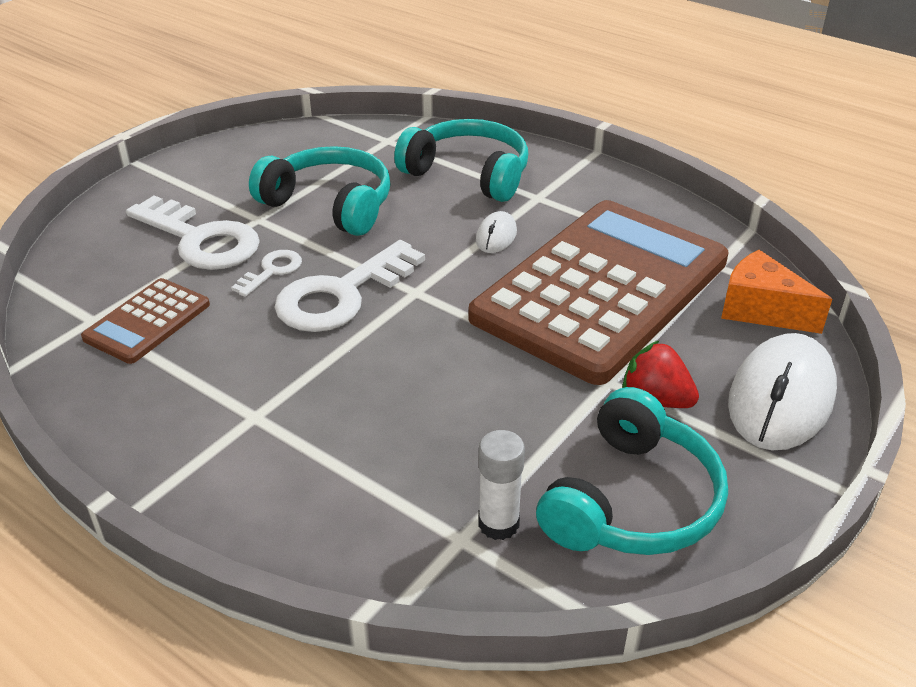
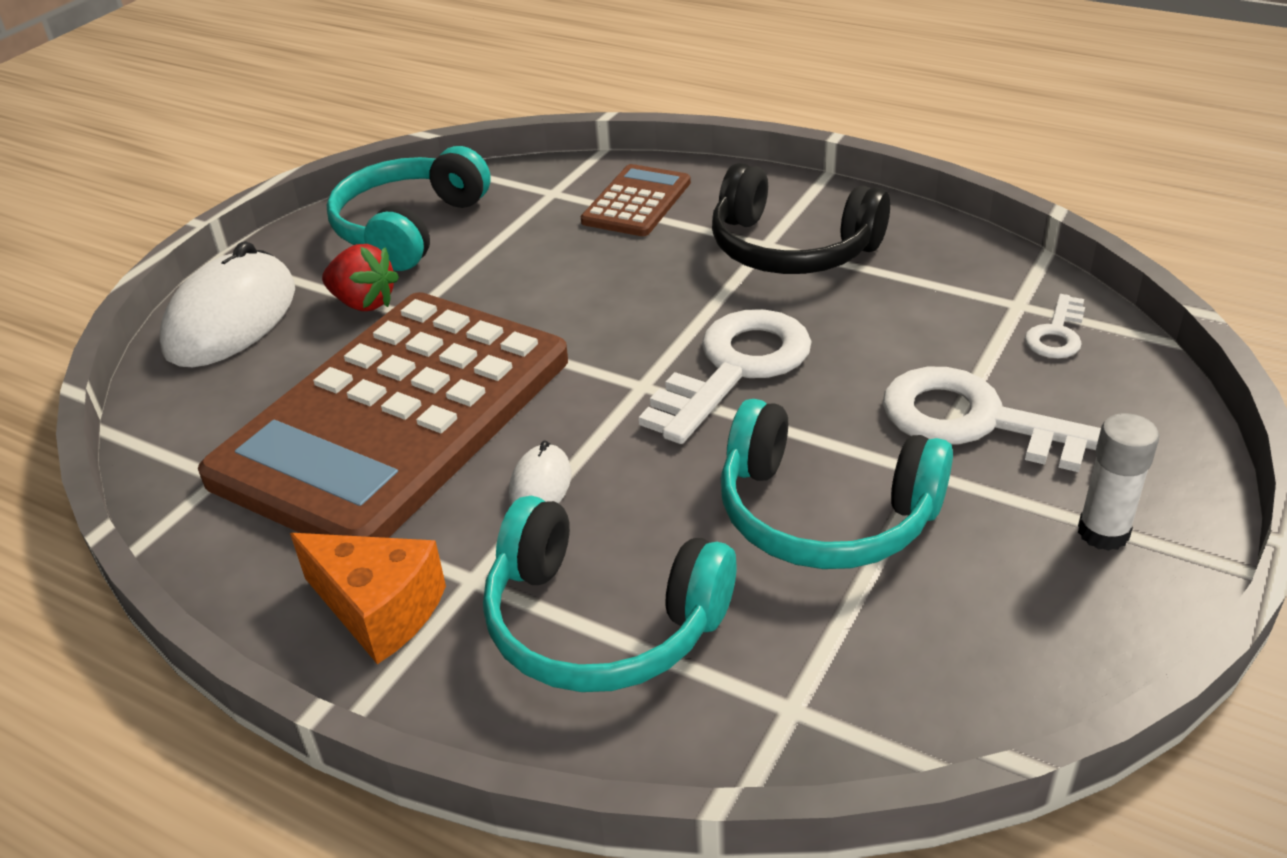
camera: 175 degrees right, 0 degrees up
(147, 321) = (950, 309): brown calculator -> brown calculator (637, 202)
(234, 405) = (791, 248): none -> black headphones
(272, 271) = (845, 388): white key -> white key (1057, 334)
(498, 524) = (523, 203): white glue stick -> white glue stick (1103, 533)
(761, 310) = (194, 415): orange cheese -> orange cheese (379, 610)

